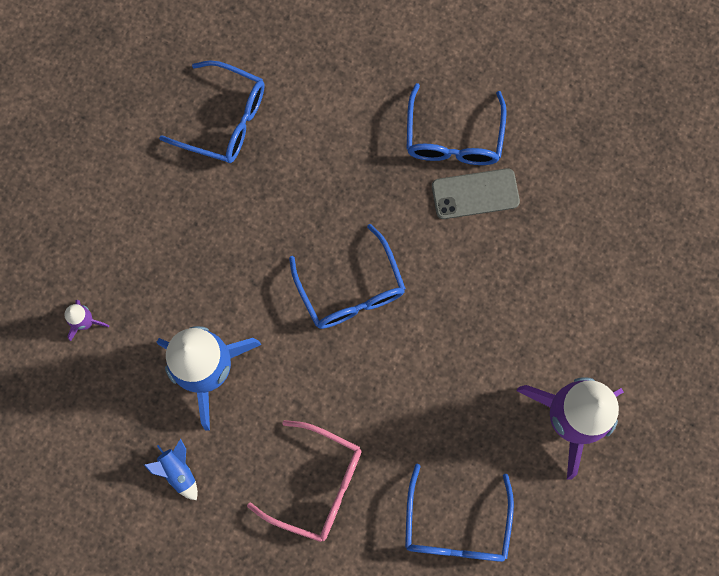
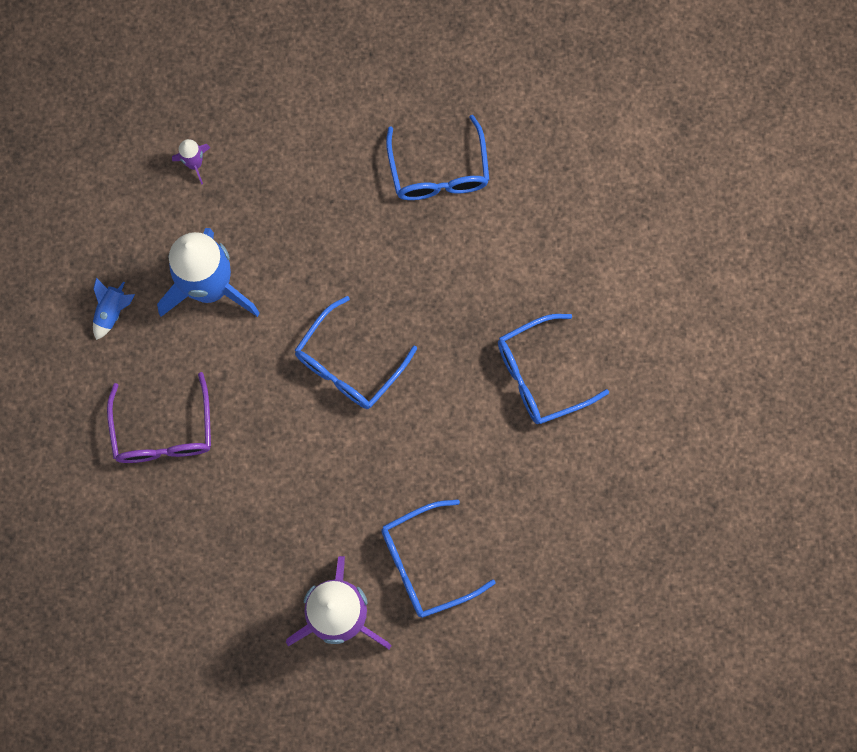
camera: 60 degrees right, 0 degrees up
(317, 485) = (163, 432): pink glasses -> purple glasses
(456, 526) = (192, 568): blue glasses -> blue glasses (425, 563)
(475, 194) = (499, 423): grey phone -> none

